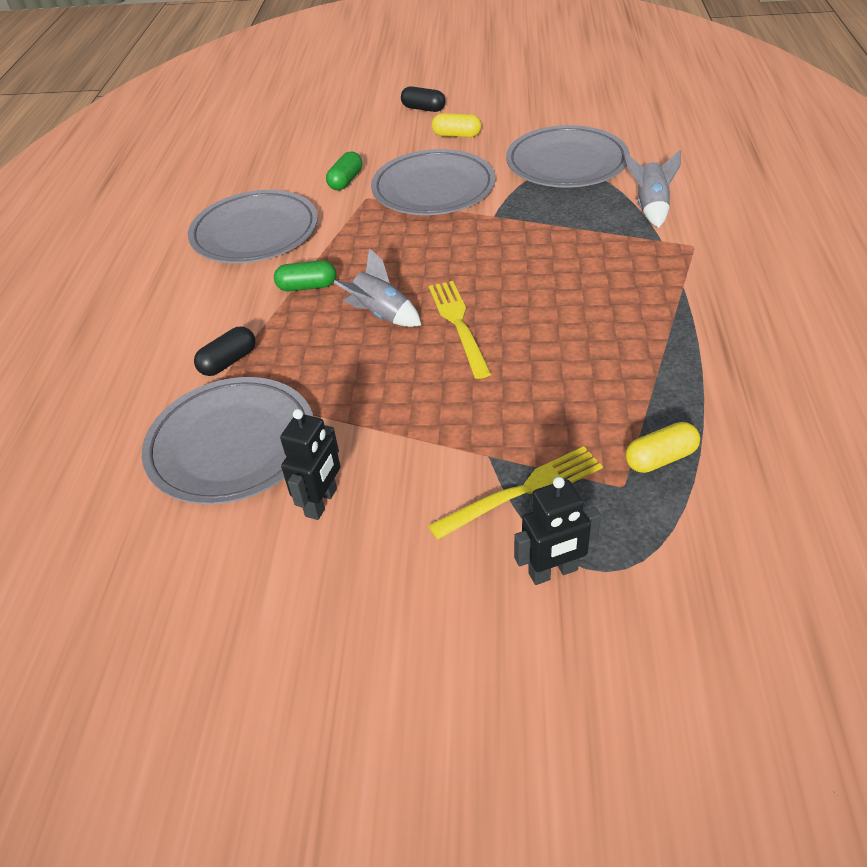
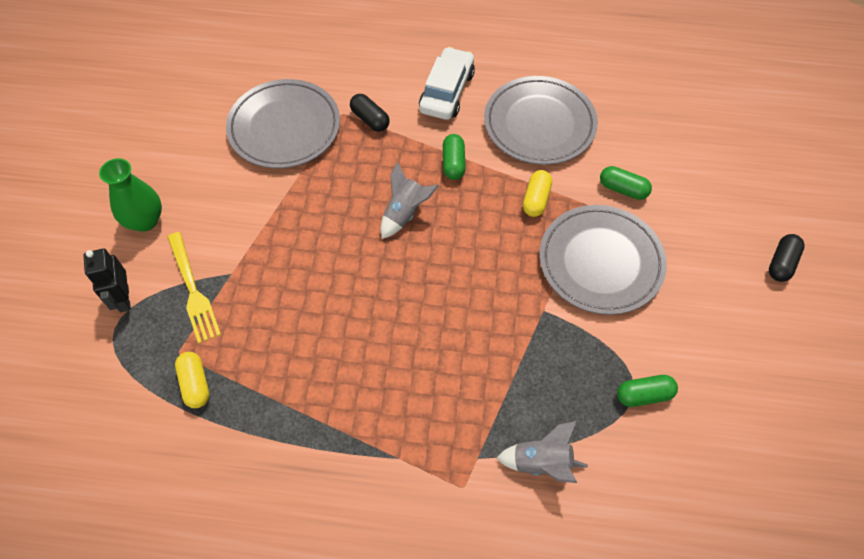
camera: 90 degrees right, 15 degrees up
(193, 302) = (447, 92): none -> white car
(321, 502) = (219, 177): black robot -> none
(407, 580) = (145, 220): none -> green vase
(457, 135) = (715, 292): yellow capsule -> yellow capsule (536, 199)
(458, 324) = (382, 266): yellow fork -> none
(566, 163) = (644, 395): grey plate -> green capsule

